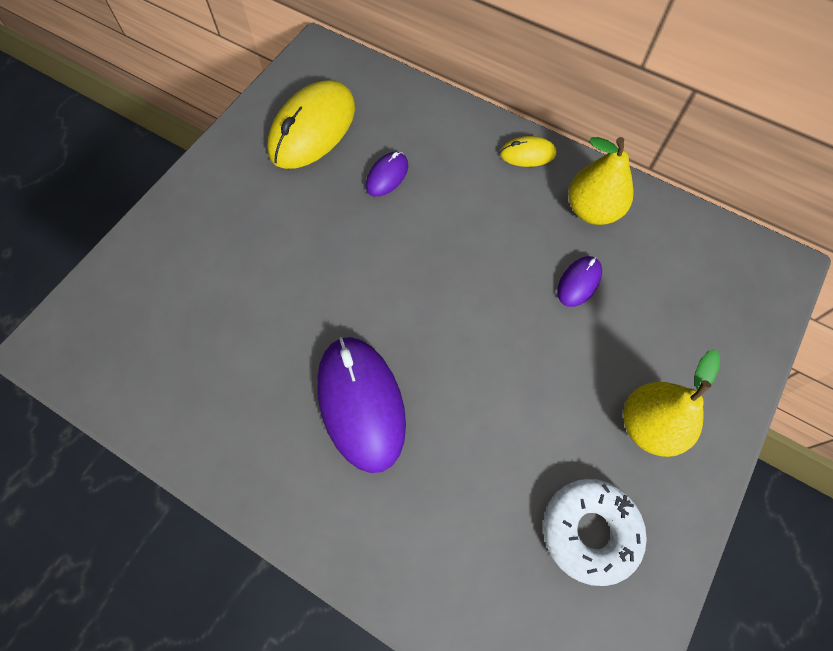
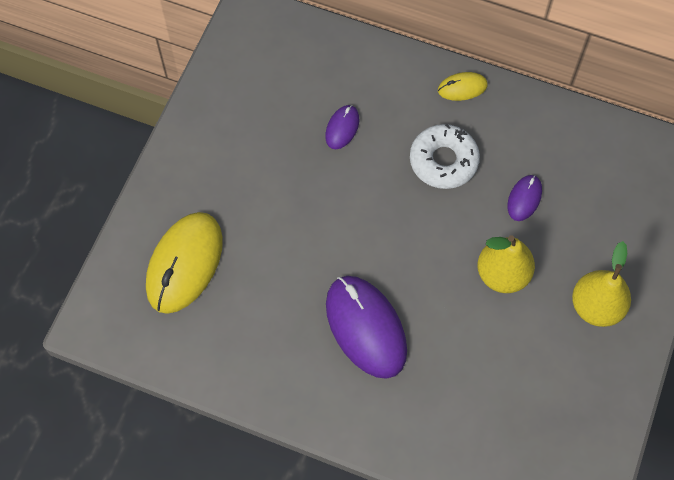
camera: 10 degrees left, 0 degrees up
(313, 129) = (264, 93): yellow mouse -> yellow mouse (185, 264)
(590, 531) = (560, 392): white donut -> white donut (443, 161)
(592, 210) = (526, 132): yellow pear -> yellow pear (502, 274)

